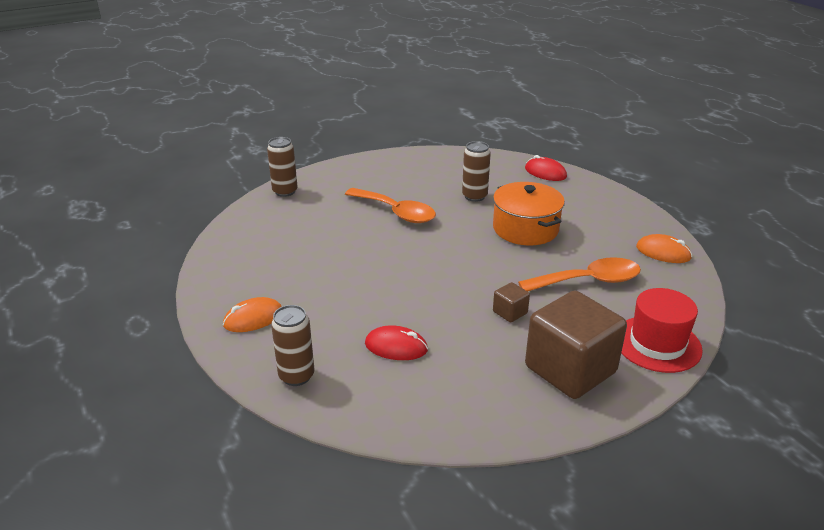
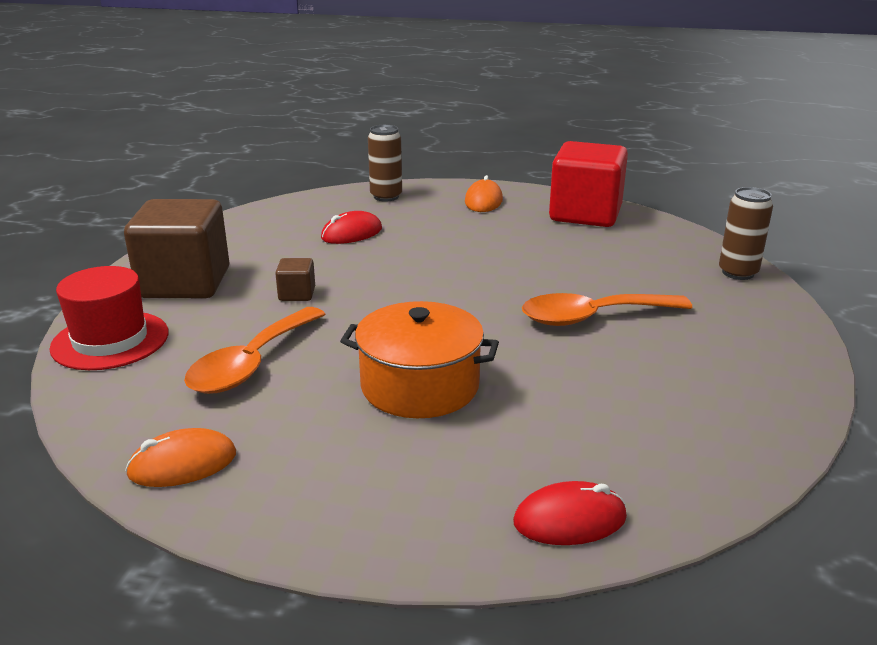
camera: 130 degrees right, 5 degrees down
(236, 264) = (585, 214): none -> red cube
(474, 196) = (566, 393): brown can -> none

